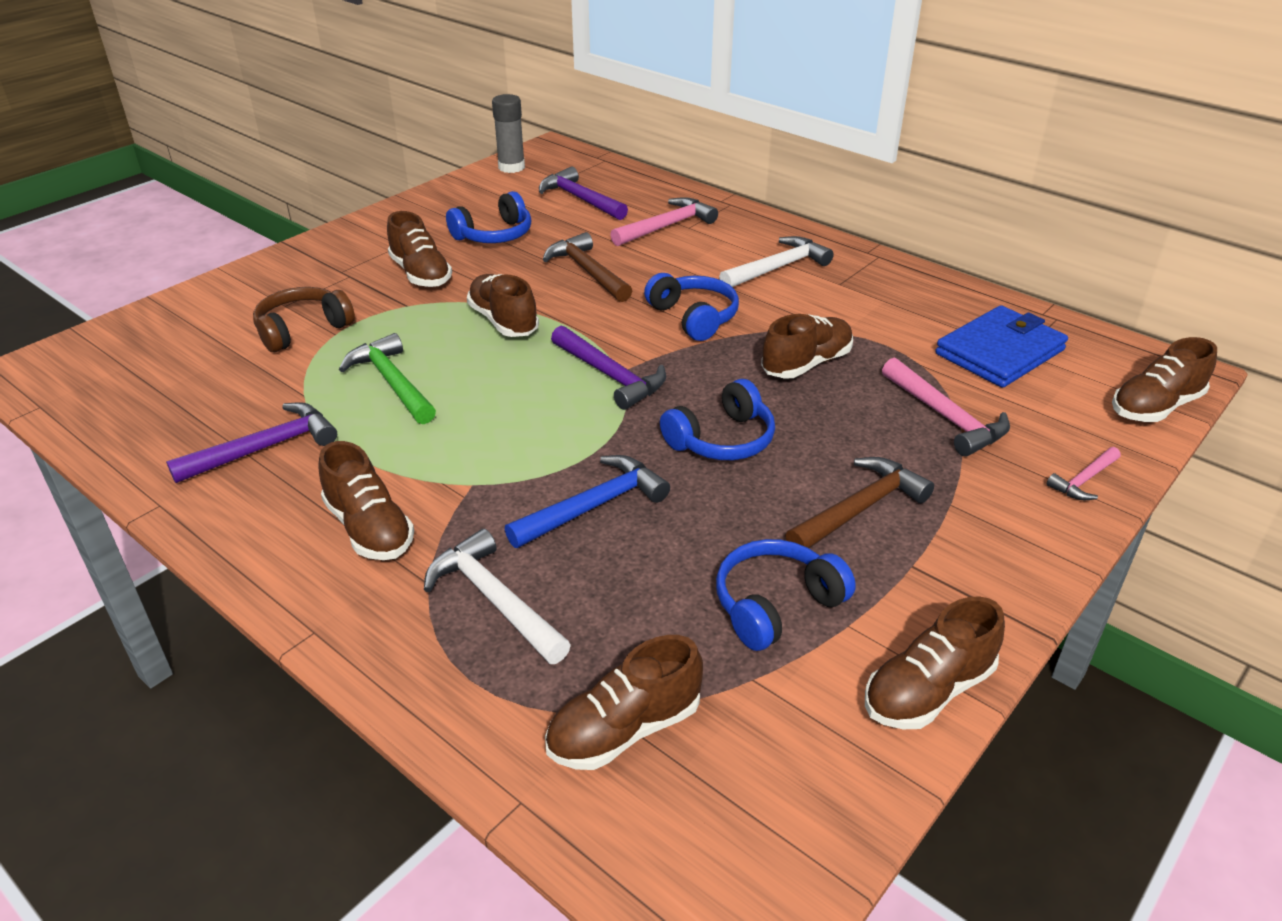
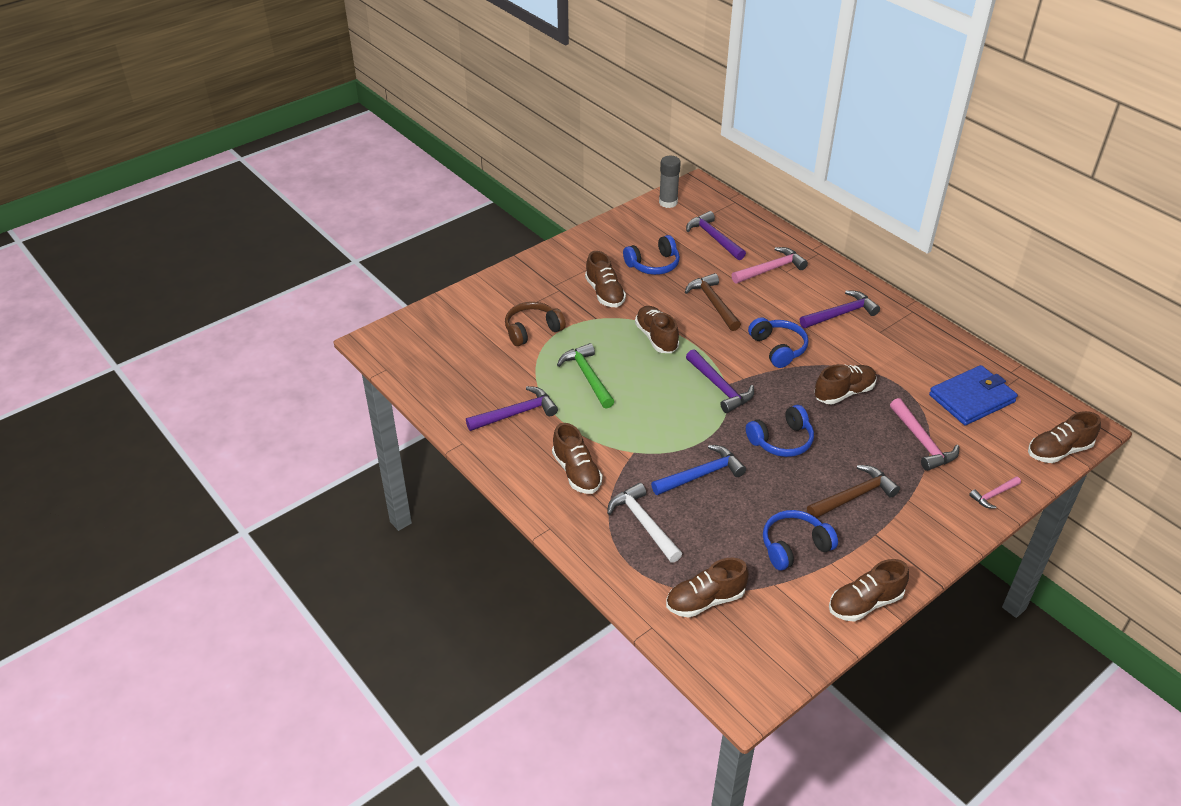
camera: 10 degrees right, 5 degrees up
(777, 268) = (840, 314): white hammer -> purple hammer

